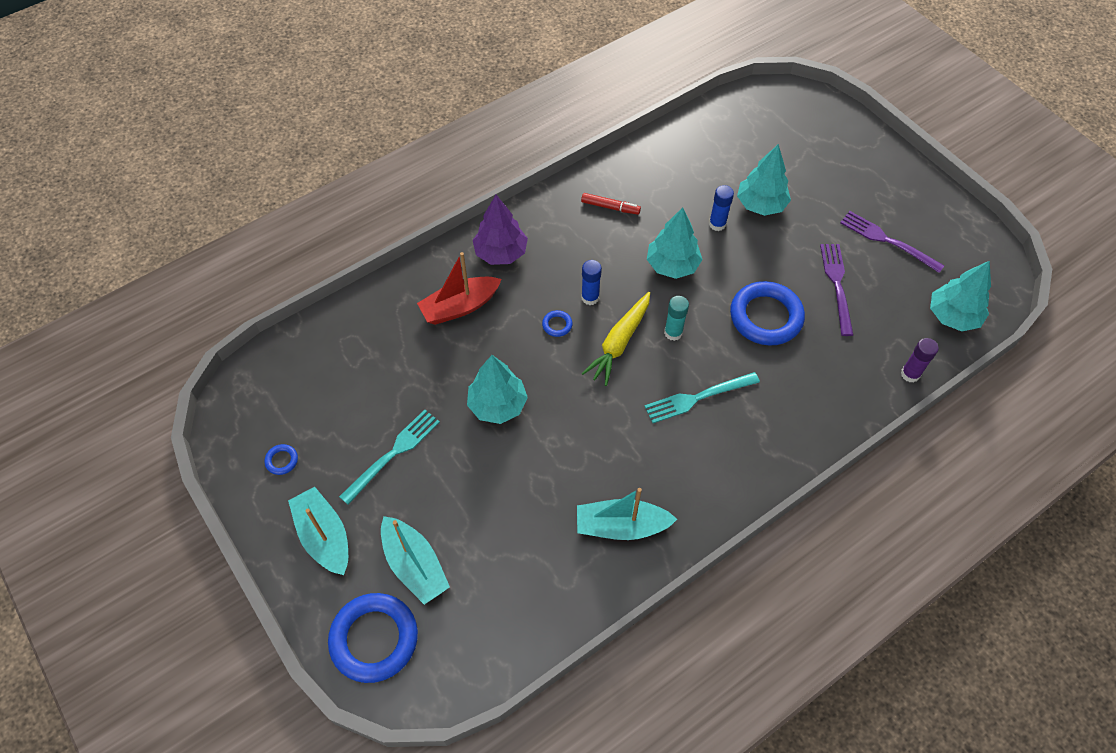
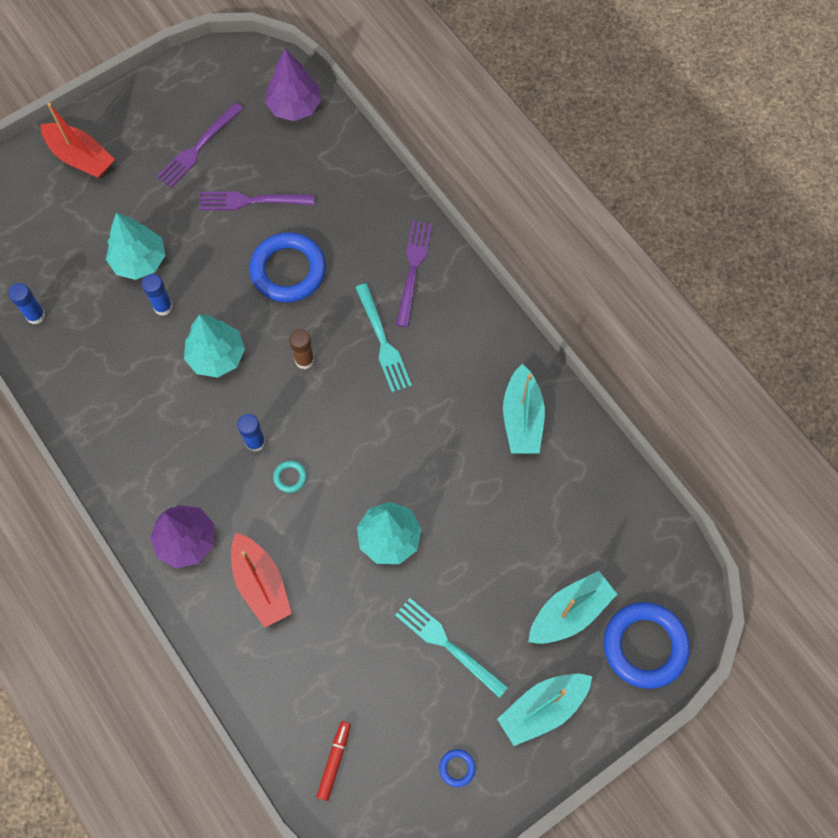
camera: 90 degrees left, 10 degrees up
(557, 325) = (290, 477): blue ring -> turquoise ring
(610, 207) = (128, 418): red marker -> red marker (334, 761)
(619, 343) = (315, 414): yellow carrot -> none
(673, 333) = (304, 360): turquoise glue stick -> brown glue stick
(700, 140) = (35, 315): none -> blue glue stick
(782, 424) = (413, 268): none -> purple fork
(858, 157) = (81, 157): none -> red boat
(910, 374) = (359, 153): purple glue stick -> none
(952, 316) = (295, 106): turquoise tree -> purple tree

